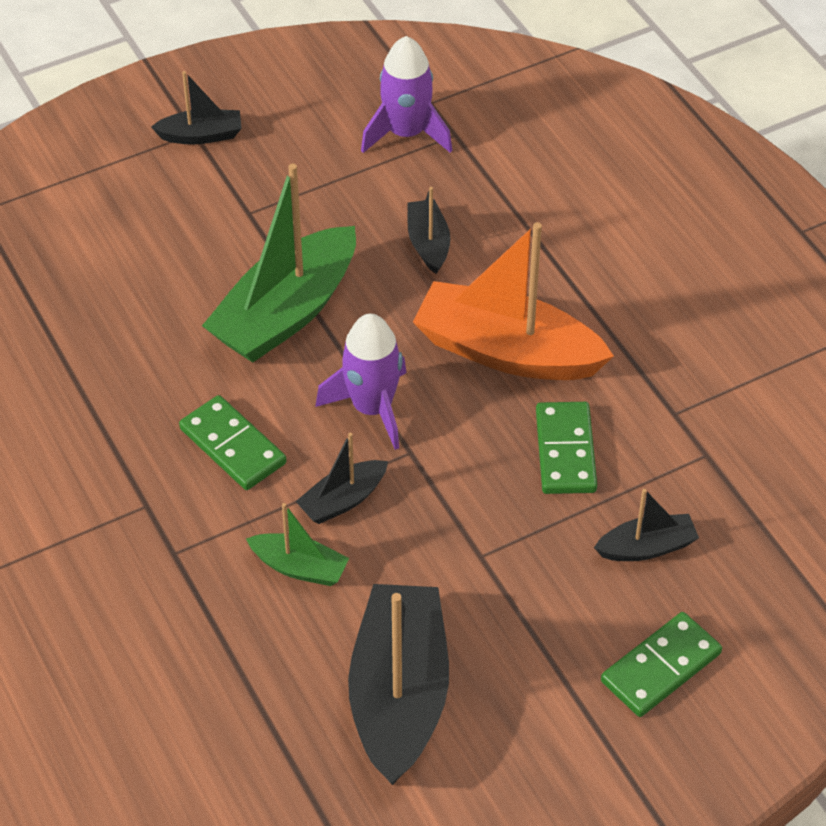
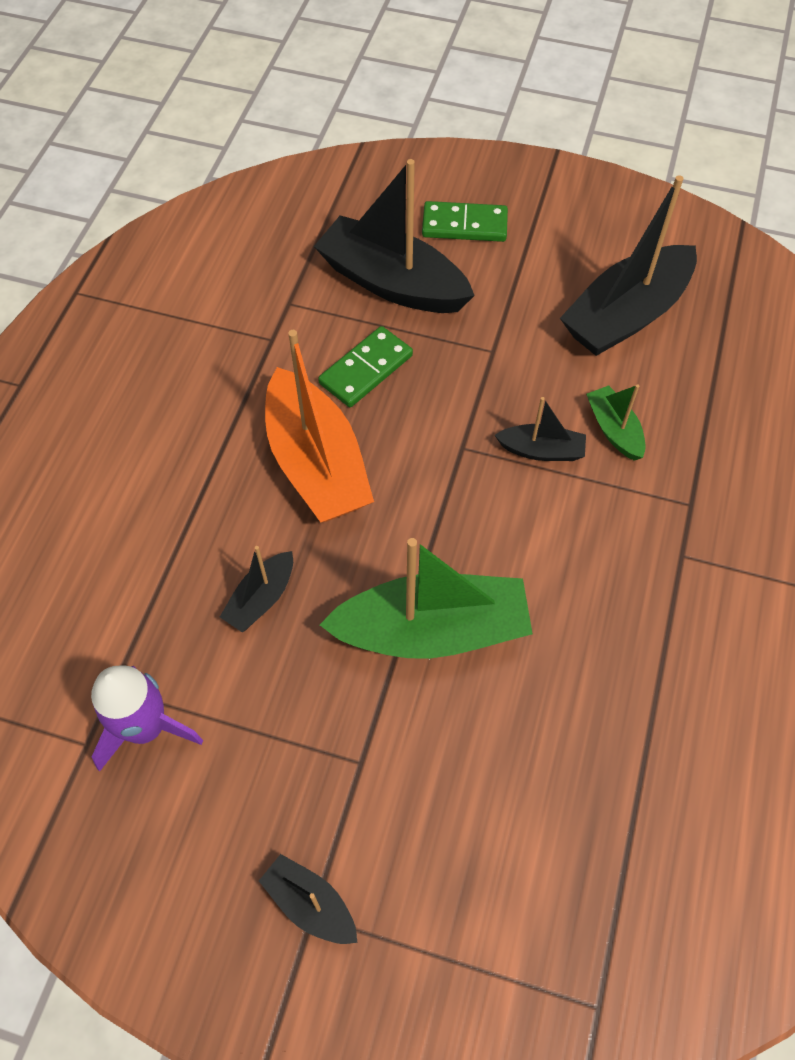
camera: 135 degrees left, 10 degrees up
(233, 446) = (579, 550): green domino -> none
(372, 408) = (453, 498): purple rocket -> none
(646, 547) = (392, 283): black boat -> black boat, size x2.04

